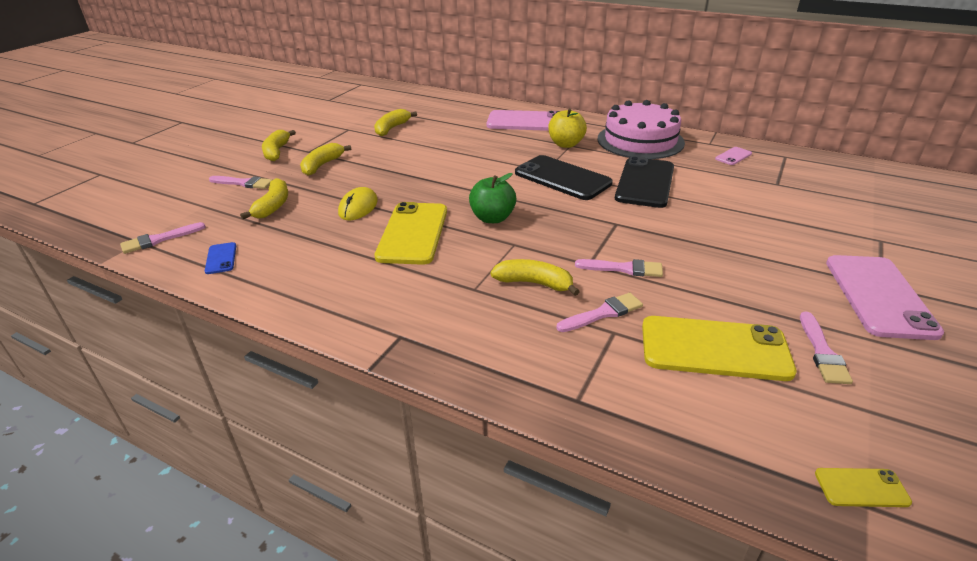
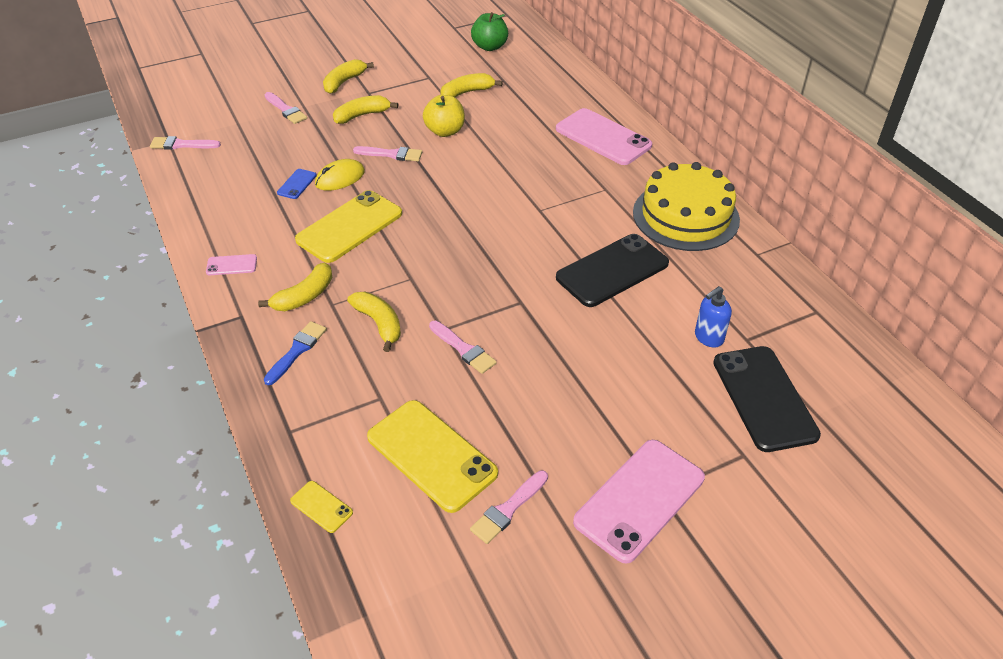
camera: 35 degrees right, 10 degrees up
(221, 258) = (202, 184): blue phone -> blue phone (297, 184)
(273, 206) = (282, 146): yellow banana -> yellow banana (304, 296)
(492, 218) = (427, 242): green apple -> green apple (489, 47)
(492, 336) = (297, 351): none -> blue brush
(562, 178) = (542, 227): black phone -> black phone (764, 398)
(566, 144) = (602, 186): yellow apple -> yellow apple (445, 131)
(603, 313) = (393, 378): pink brush -> pink brush (391, 154)
(640, 141) = (685, 216): pink cake -> yellow cake
(733, 156) = (756, 283): pink phone -> pink phone (231, 265)
(757, 192) = (708, 337): none -> blue soap dispenser
(861, 488) = (378, 604): yellow phone -> yellow phone (321, 507)

